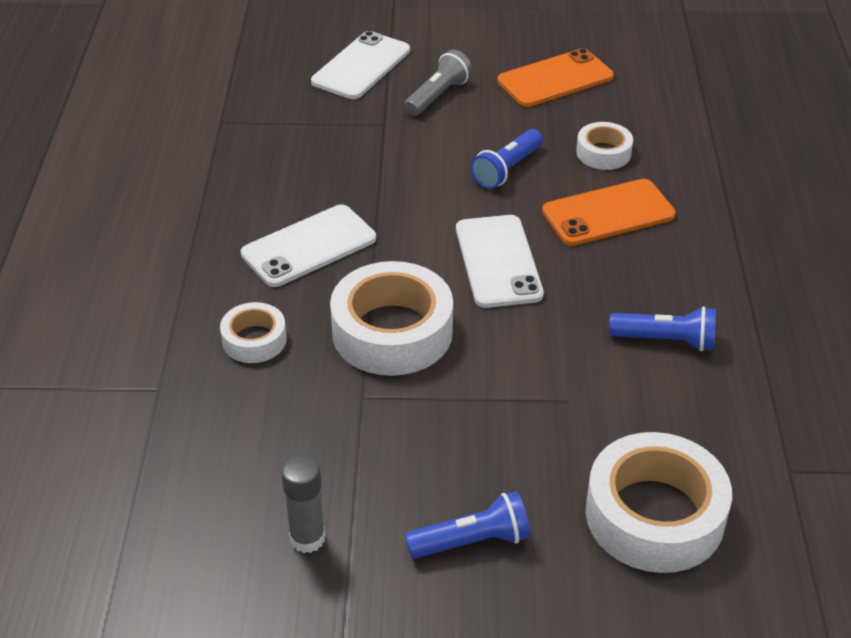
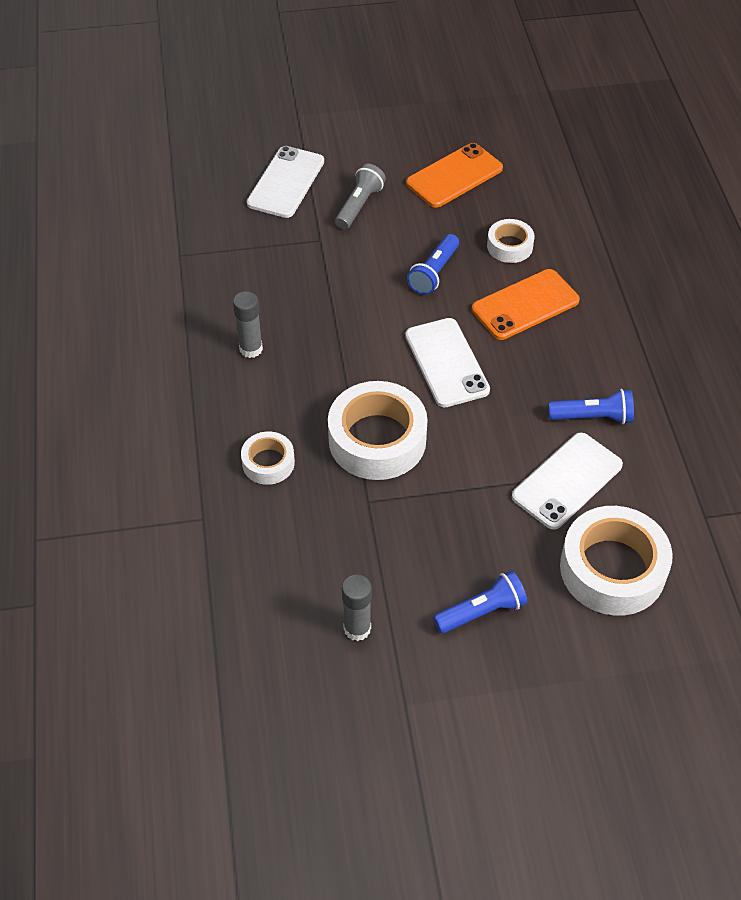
camera: 10 degrees left, 10 degrees up
(271, 221) = (251, 349): none -> grey glue stick
(309, 246) = (289, 369): white phone -> white phone (567, 481)

